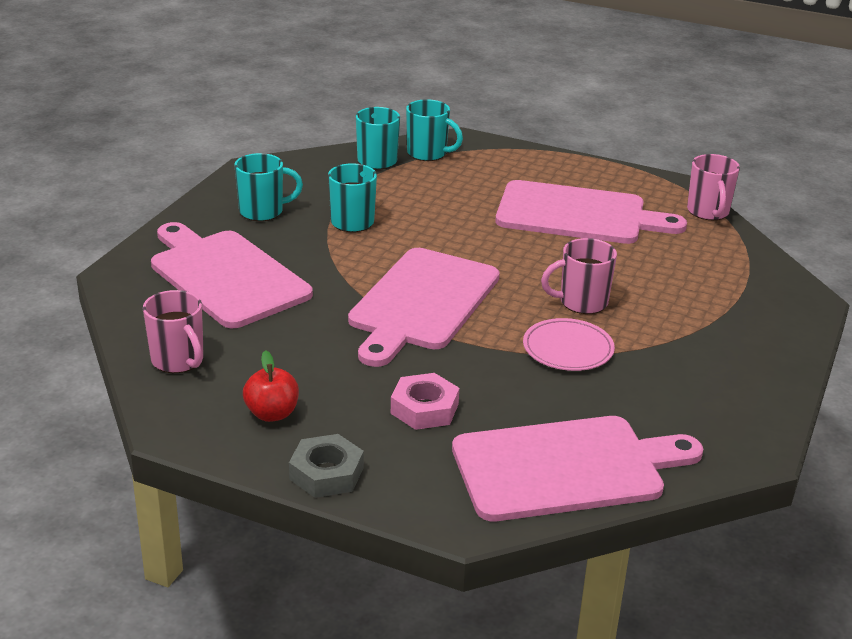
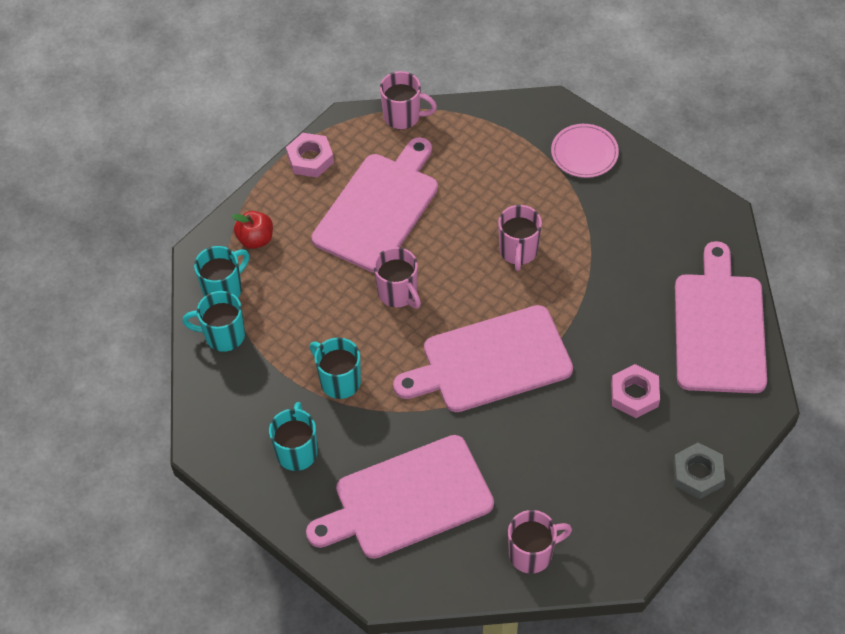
camera: 70 degrees left, 25 degrees up
(272, 413) = (619, 497): red apple -> red apple (255, 239)
(421, 303) = (490, 361): pink cutting board -> pink cutting board turned 120 degrees clockwise
(478, 238) = (398, 293): none -> pink mug
(568, 349) = (579, 281): pink plate -> pink plate (584, 153)
(610, 172) = (310, 159): none -> pink nut

